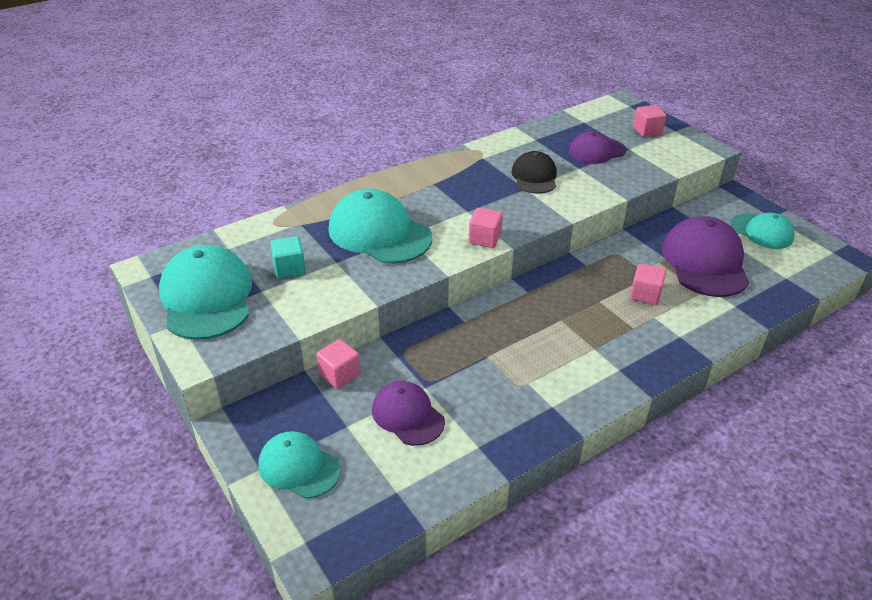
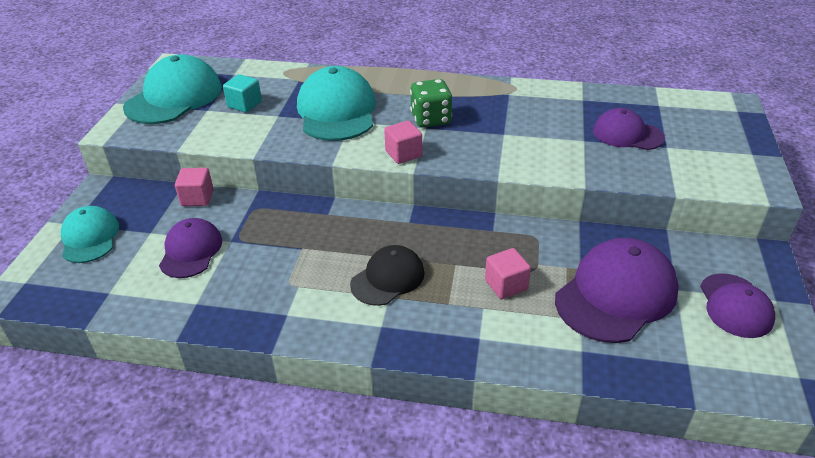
camera: 45 degrees right, 0 degrees up
(460, 203) = (430, 119): none -> green dice
(534, 177) = (528, 128): black cap -> black cap (388, 278)
(647, 131) = (716, 140): pink cube -> none
(761, 231) = (735, 305): turquoise cap -> purple cap

